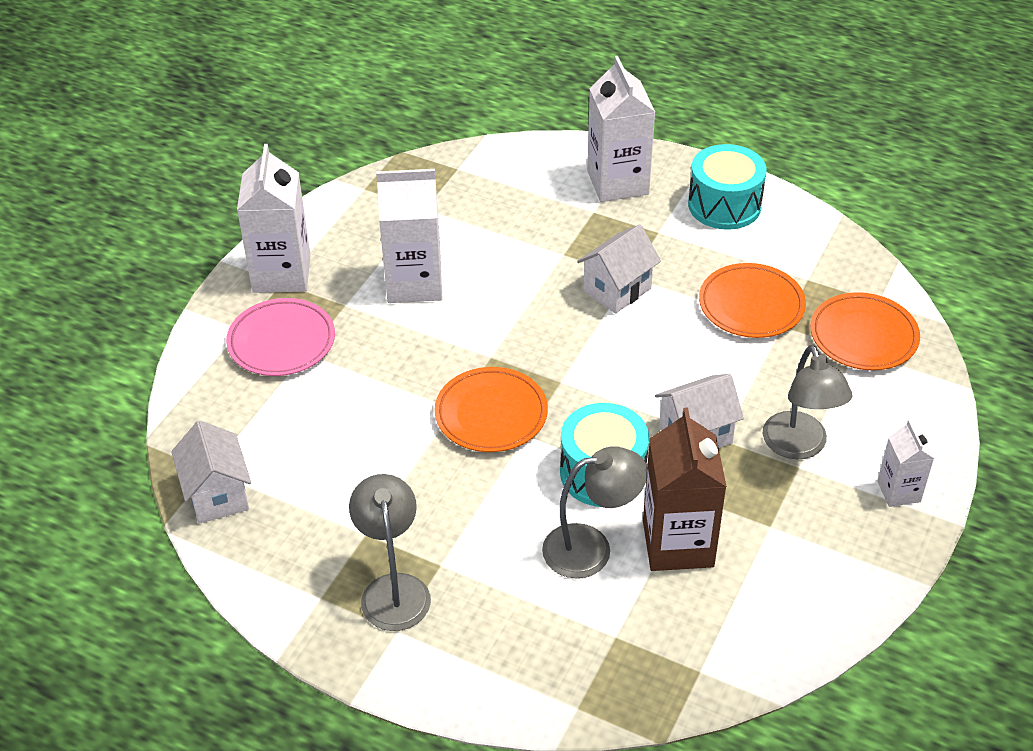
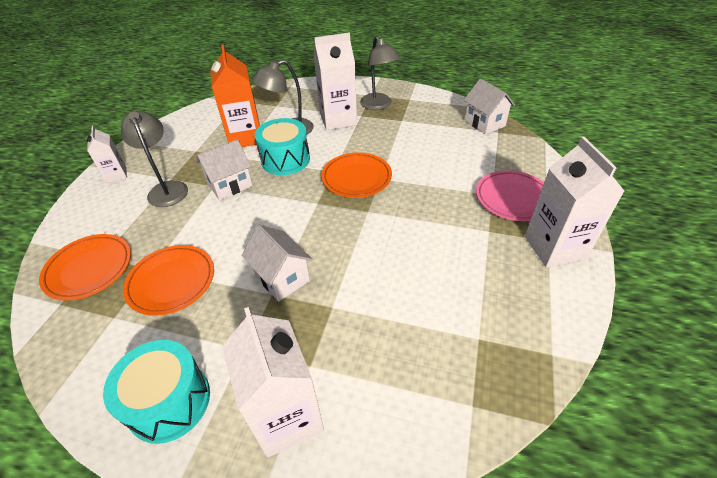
camera: 170 degrees right, 0 degrees up
(414, 283) = (447, 256): white carton -> white carton (338, 119)
(617, 290) = (282, 278): white house -> white house turned 75 degrees counterclockwise
(678, 544) = (245, 137): brown carton -> orange carton

